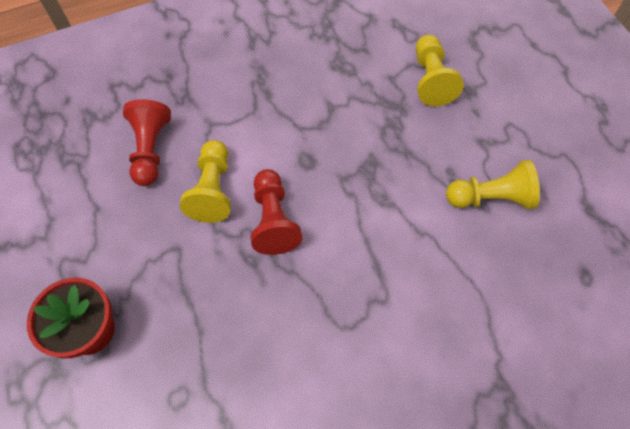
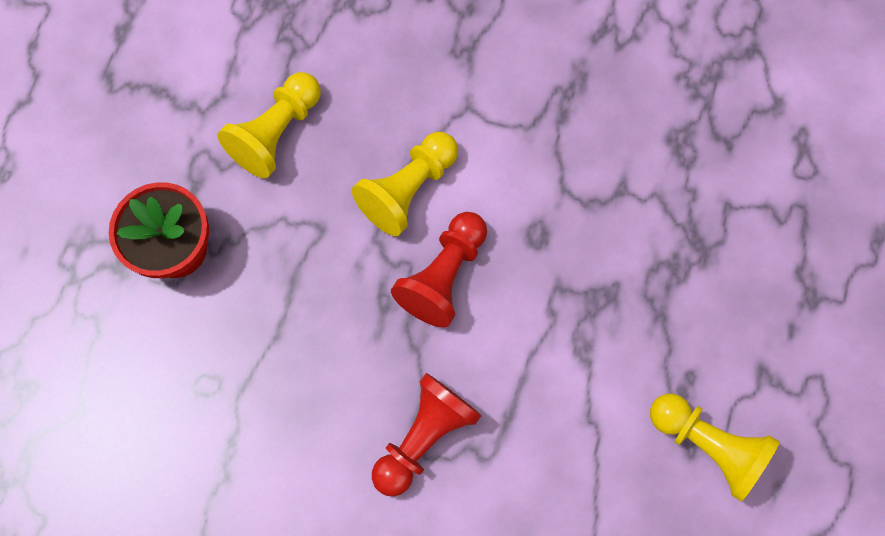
camera: 40 degrees right, 10 degrees up
(150, 150) = (380, 90): red pawn -> red pawn (424, 436)
(431, 79) = (775, 246): yellow pawn -> yellow pawn (276, 133)

